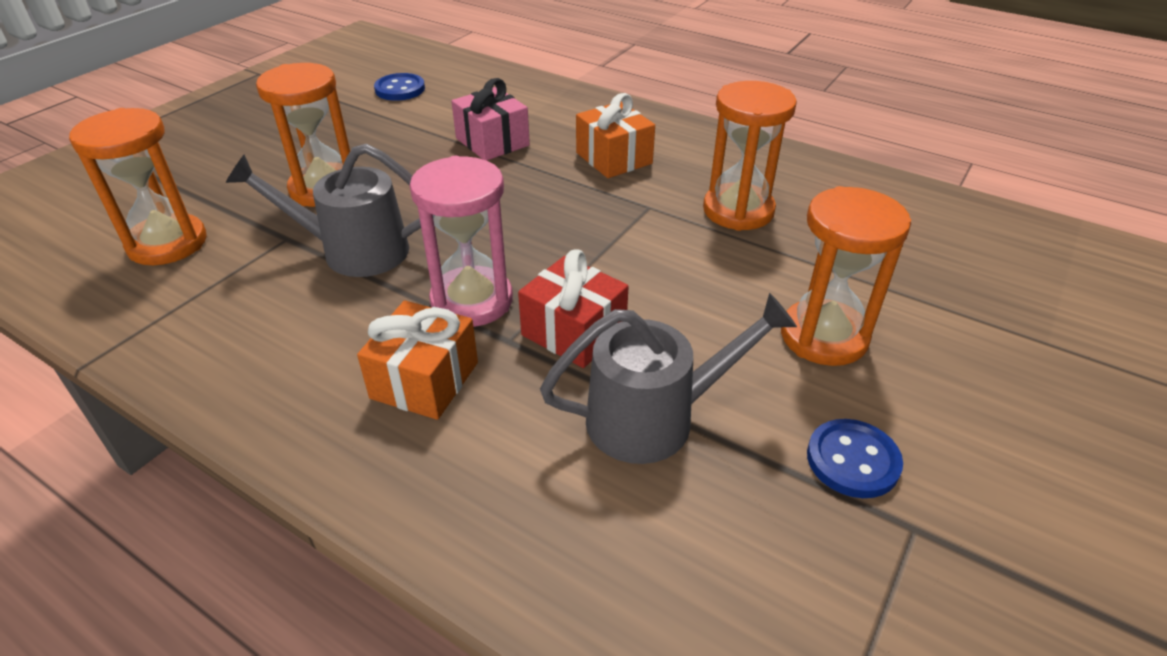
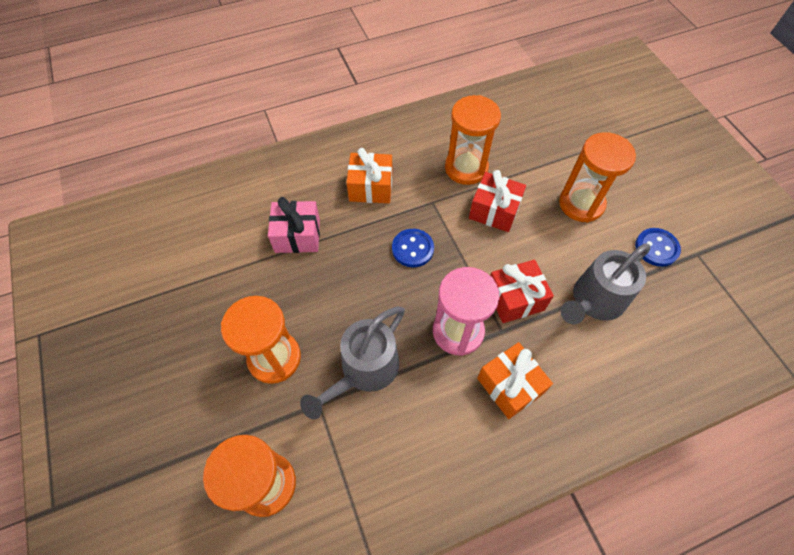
camera: 55 degrees left, 20 degrees up
(400, 89) = (170, 251): blue button -> blue button (412, 249)
(655, 418) = (594, 301): grey watering can -> grey watering can turned 150 degrees counterclockwise
(699, 259) = (494, 211): none -> red gift

